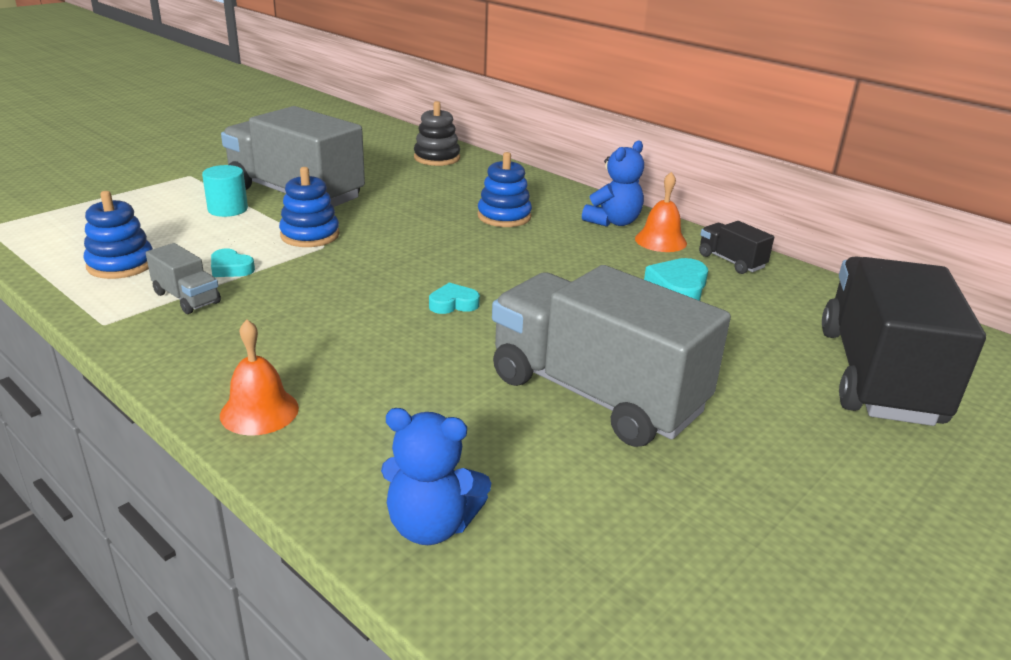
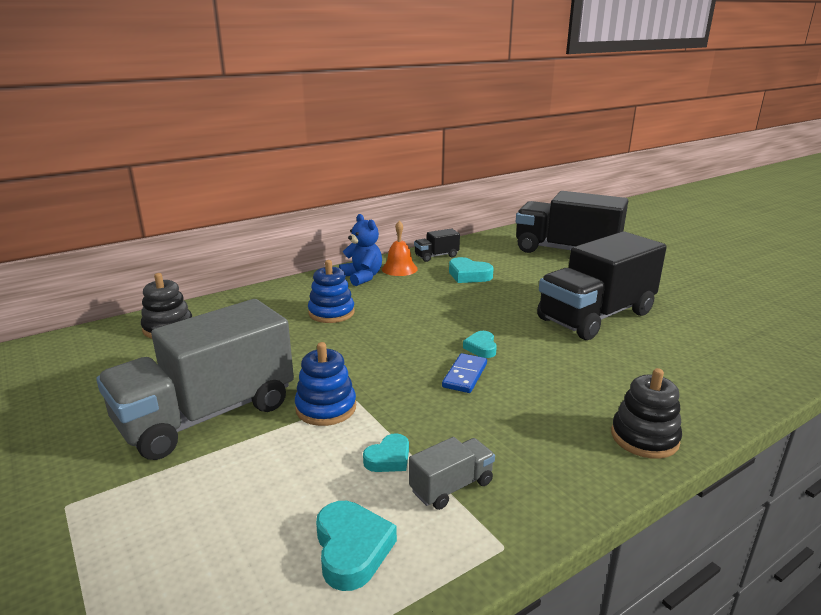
camera: 75 degrees left, 5 degrees down
(121, 264) = (352, 549): blue stacking toy -> turquoise heart
(228, 209) = (220, 465): turquoise cylinder -> none
(259, 411) = (644, 438): orange bell -> black stacking toy
(383, 296) = (464, 375): none -> blue domino
(431, 525) = (739, 377): blue teddy bear -> none
(595, 394) = (596, 316): grey truck -> black truck

